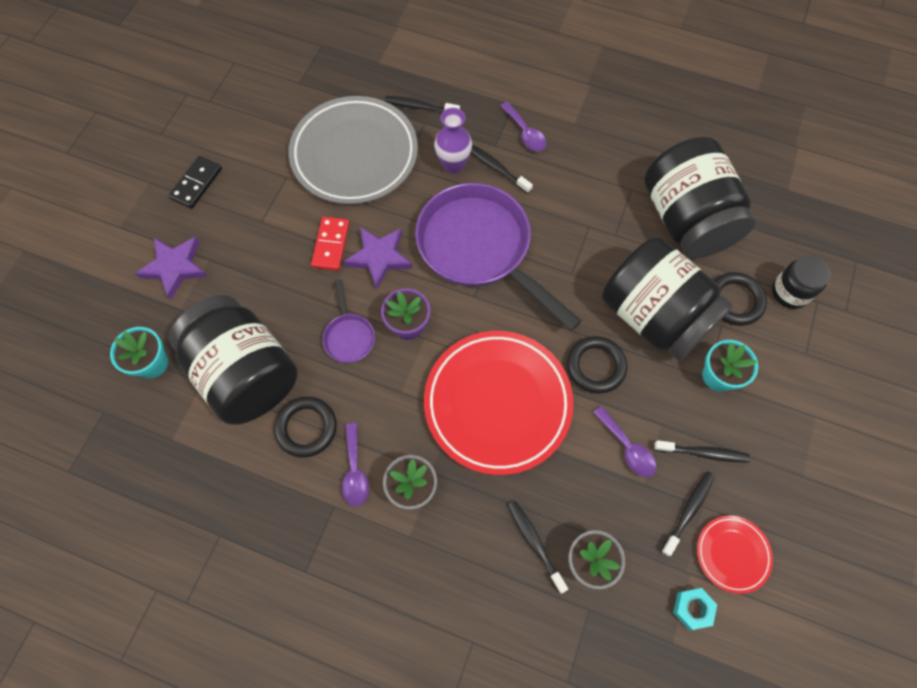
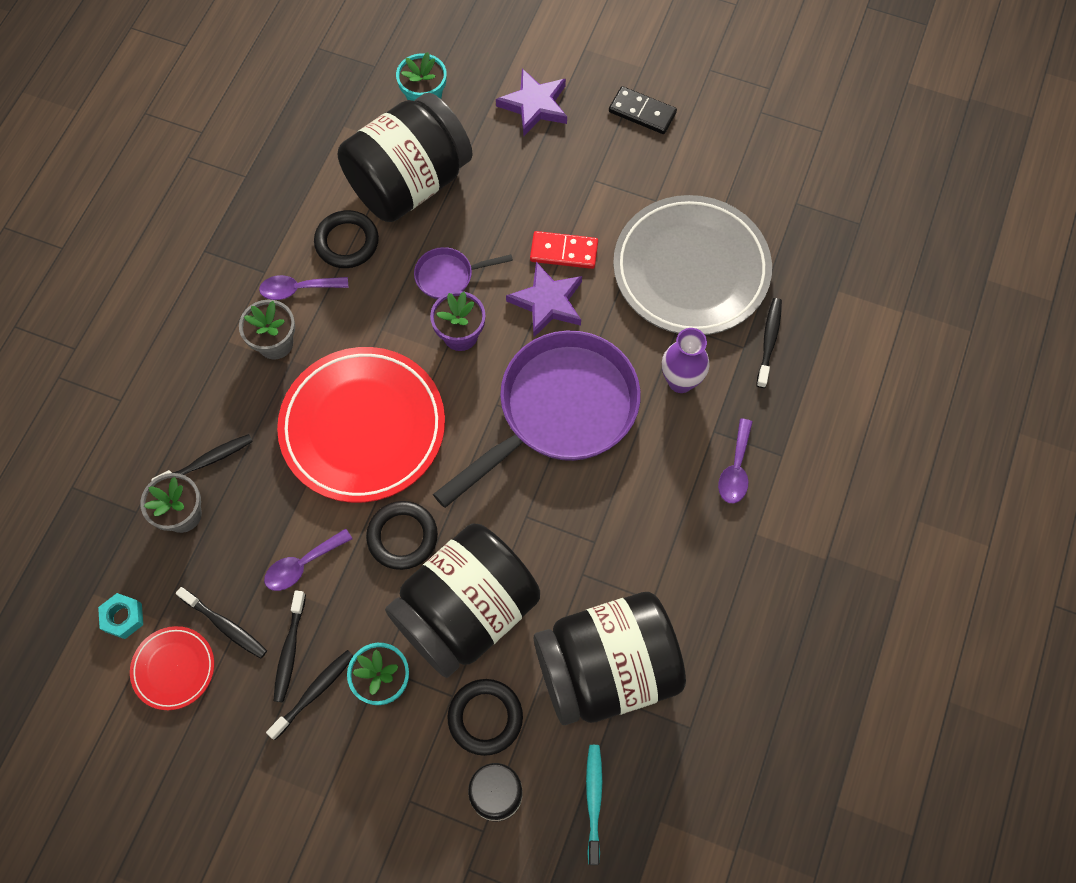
camera: 90 degrees right, 0 degrees up
(497, 168) = (677, 433): black toothbrush -> black toothbrush (314, 692)
(525, 133) = (735, 469): purple spoon -> purple spoon turned 45 degrees counterclockwise
(781, 229) = (594, 800): none -> turquoise toothbrush

